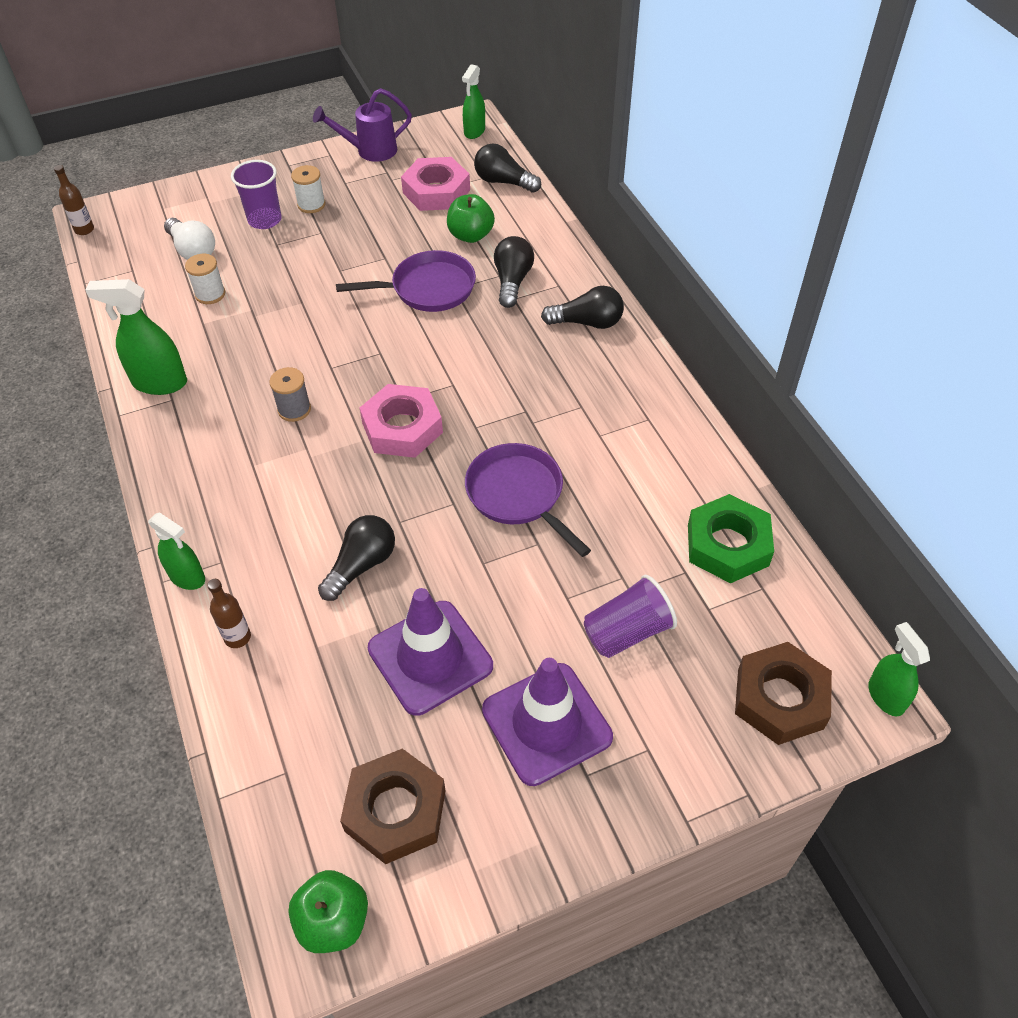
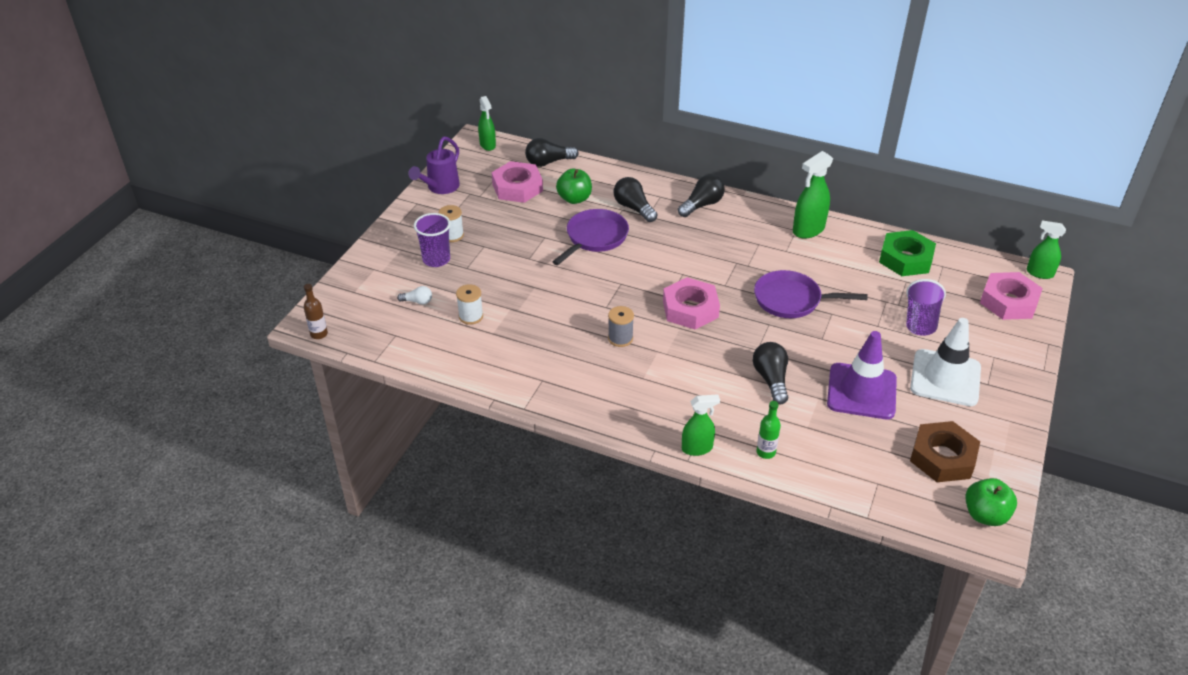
camera: 45 degrees left, 10 degrees down
(159, 383) = (520, 377): green spray bottle -> green spray bottle (808, 230)
(193, 250) = (417, 301): white light bulb -> white light bulb, size x0.57
(237, 637) = (766, 452): brown bottle -> green bottle
(546, 723) = (945, 378): purple traffic cone -> white traffic cone
(780, 699) = (1008, 301): brown nut -> pink nut

